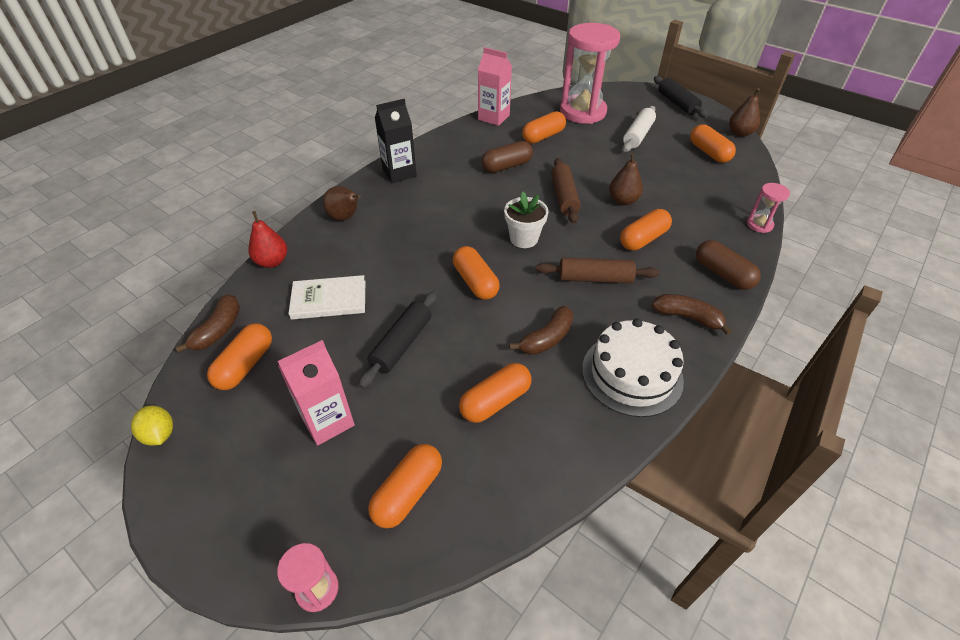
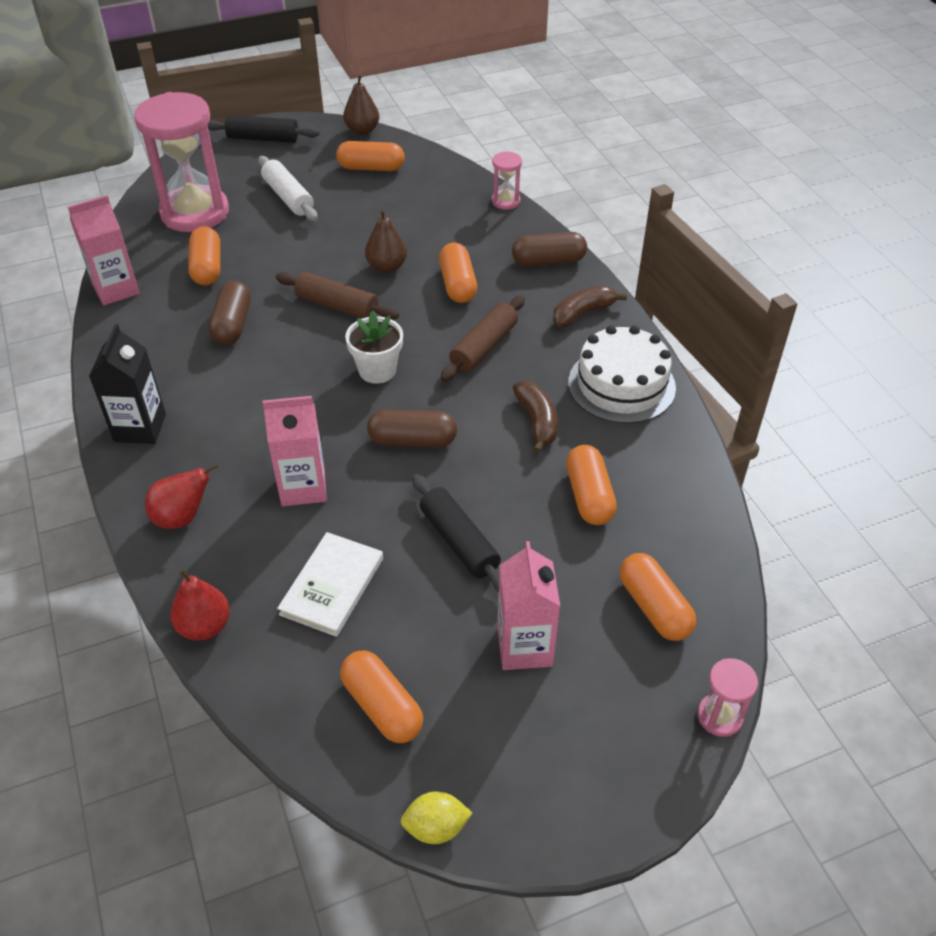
camera: 60 degrees left, 0 degrees up
(218, 330) = (294, 723): brown banana -> none
(345, 217) = (182, 517): brown pear -> red pear
(399, 252) = (303, 487): none -> pink carton
(475, 282) = (412, 440): orange capsule -> brown capsule

